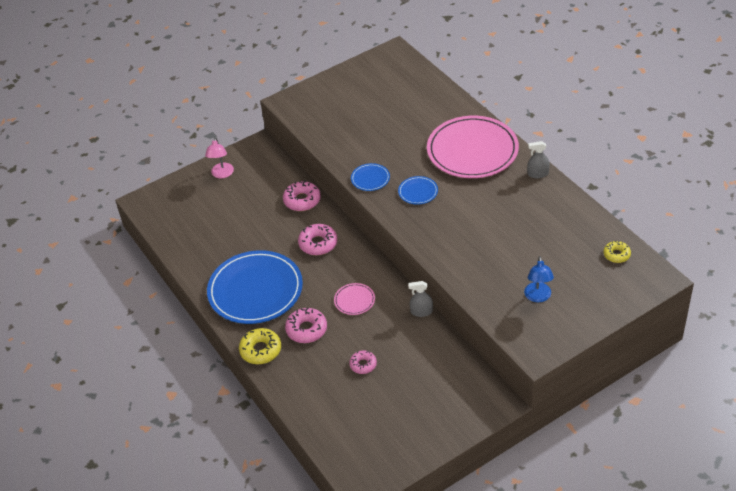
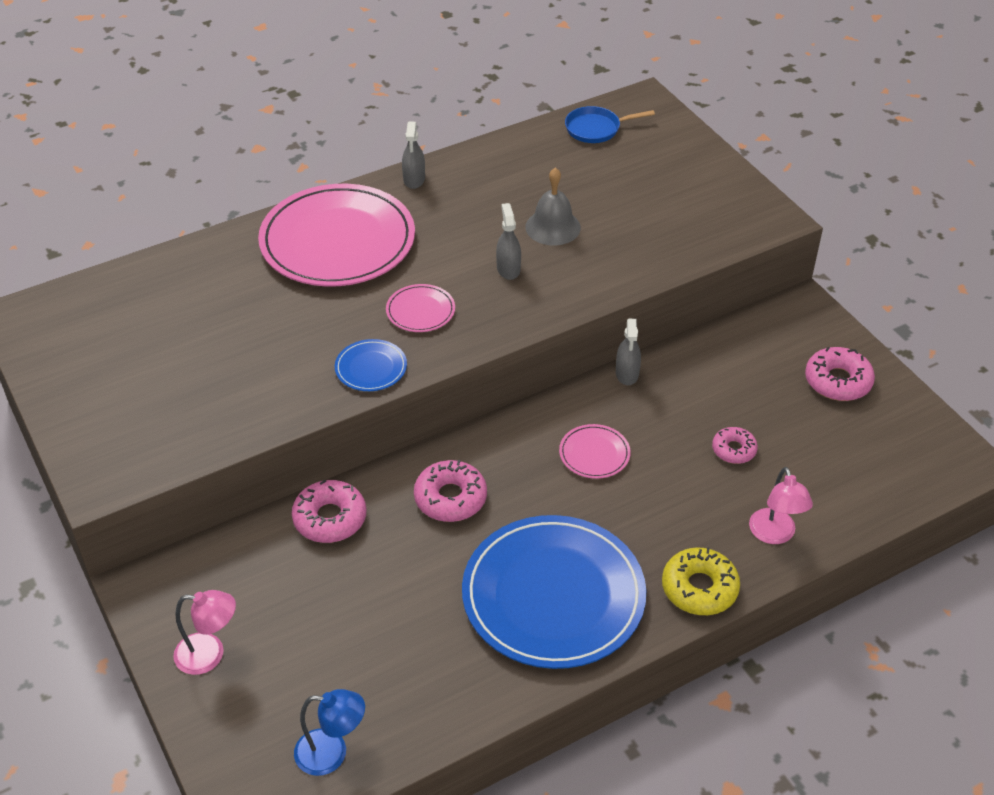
camera: 90 degrees left, 0 degrees up
(299, 384) = (774, 535): none -> pink lamp
(306, 329) = (655, 521): pink donut -> pink donut (838, 381)
(418, 192) = (420, 311): blue plate -> pink plate
(460, 224) = (508, 269): none -> grey spray bottle
(504, 241) = (553, 227): none -> grey bell
(538, 297) = (669, 206): blue lamp -> blue lamp (332, 753)
(616, 255) = (596, 129): yellow donut -> blue pan

